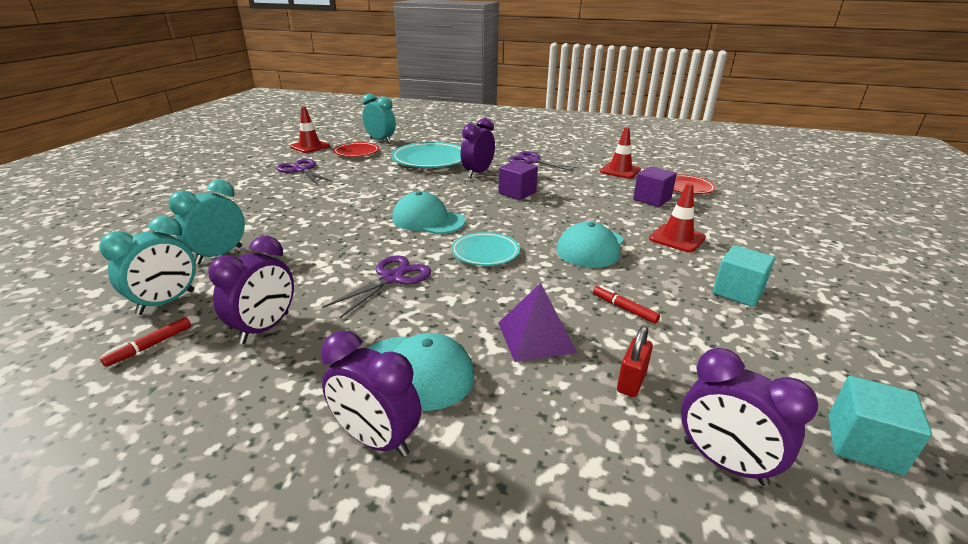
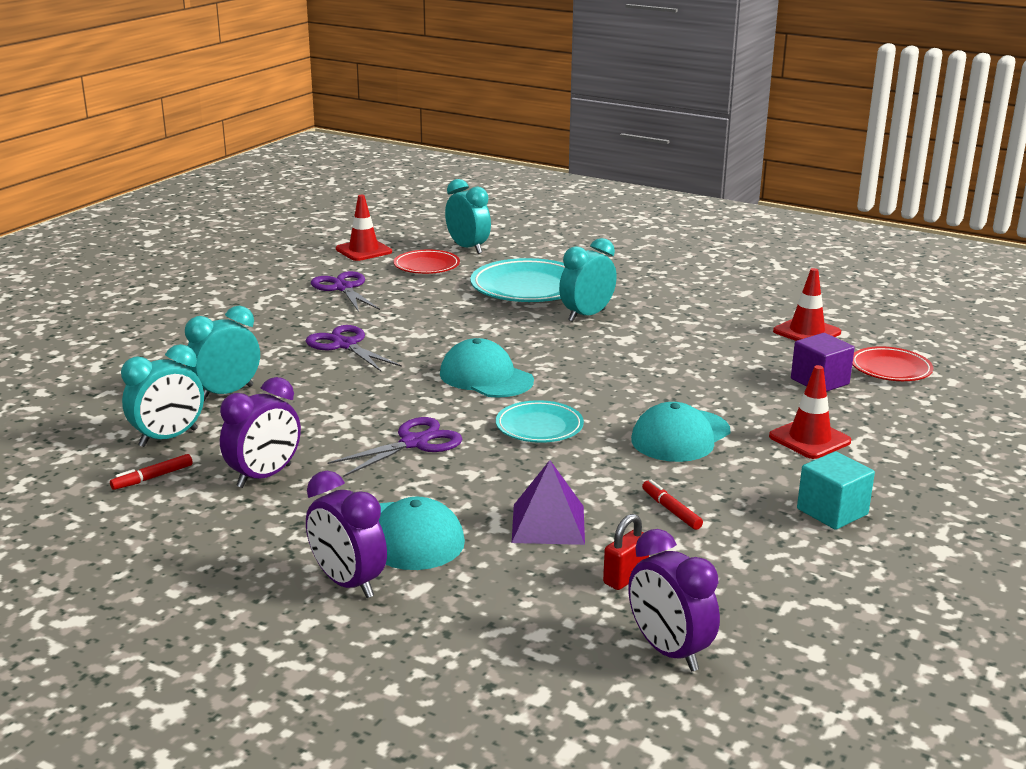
camera: 15 degrees right, 5 degrees down
(477, 173) = (586, 315): purple clock -> turquoise clock
(517, 193) = (626, 352): purple cube -> none
(532, 161) = (680, 304): purple scissors -> purple scissors (345, 345)
(863, 444) = (829, 662): turquoise cube -> none

